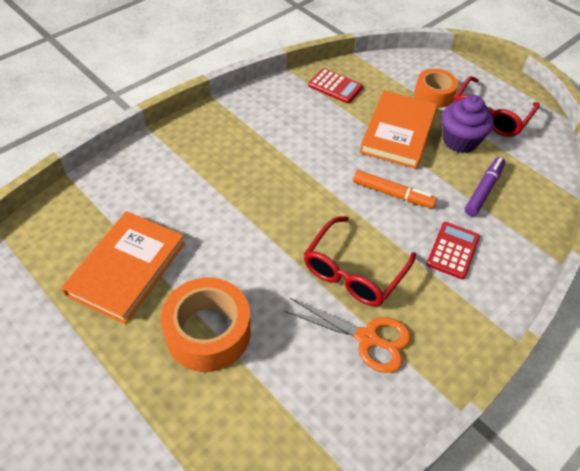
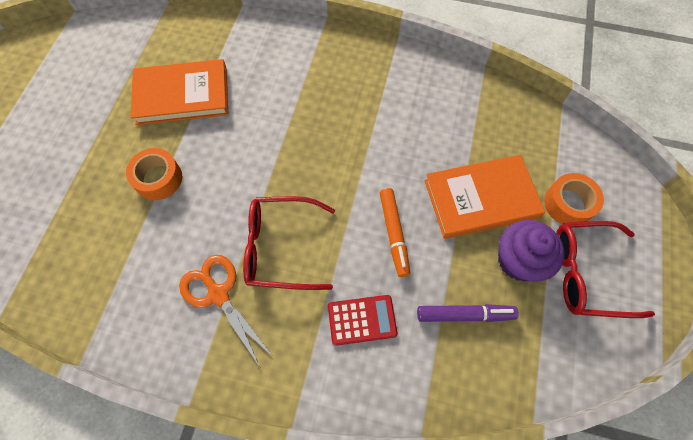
camera: 60 degrees right, 15 degrees up
(208, 332) = (158, 178): orange tape -> orange tape, size x0.65
(335, 86) = (497, 114): red calculator -> none
(368, 338) = (218, 294): orange scissors -> orange scissors turned 150 degrees clockwise

